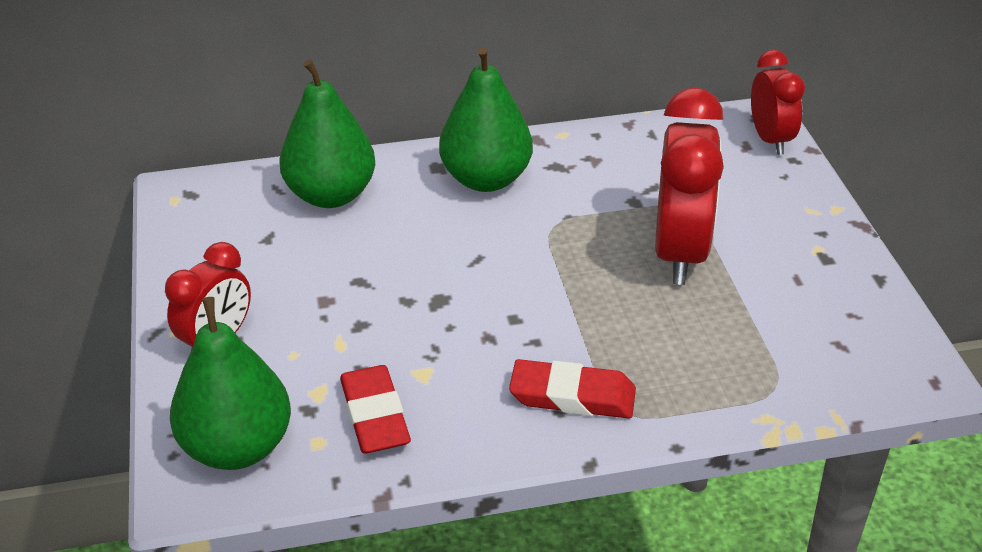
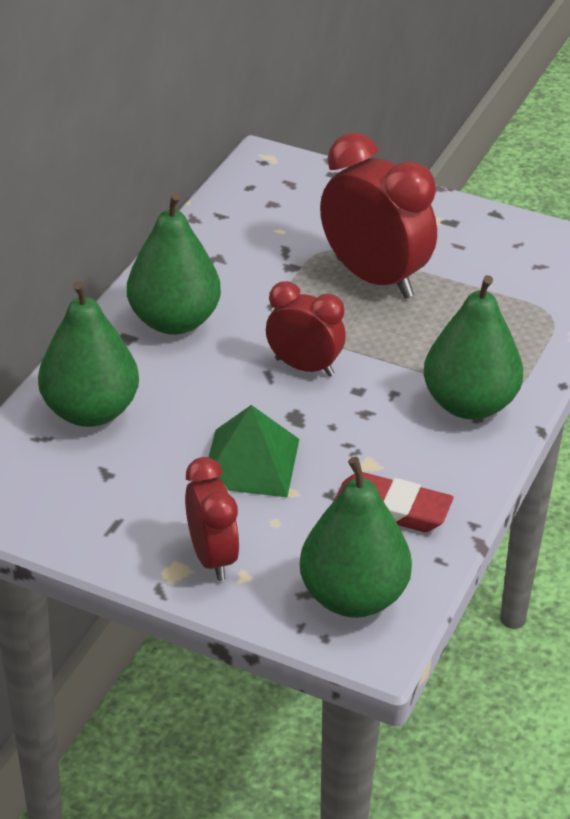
camera: 55 degrees left, 0 degrees up
(353, 304) = (250, 463): none -> green pyramid
(572, 396) = (469, 404): red eraser -> green pear
(770, 140) = (297, 169): red clock -> red clock (304, 367)

